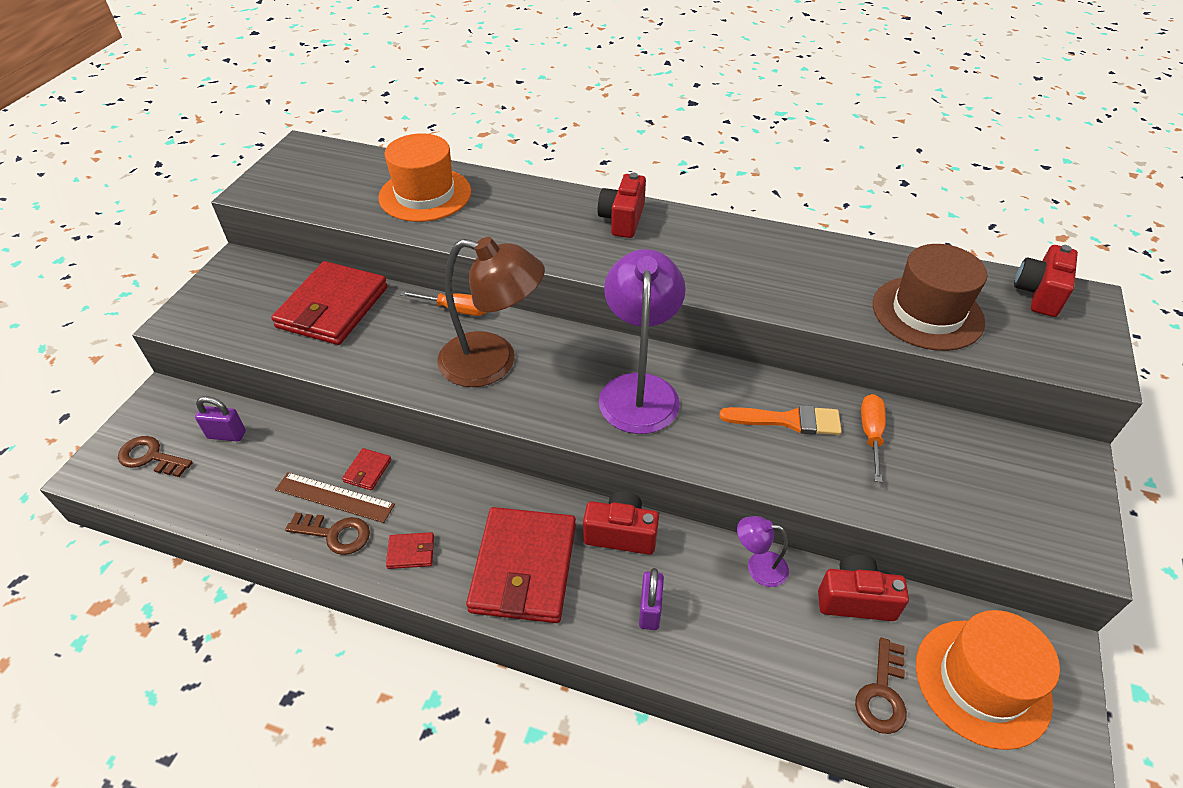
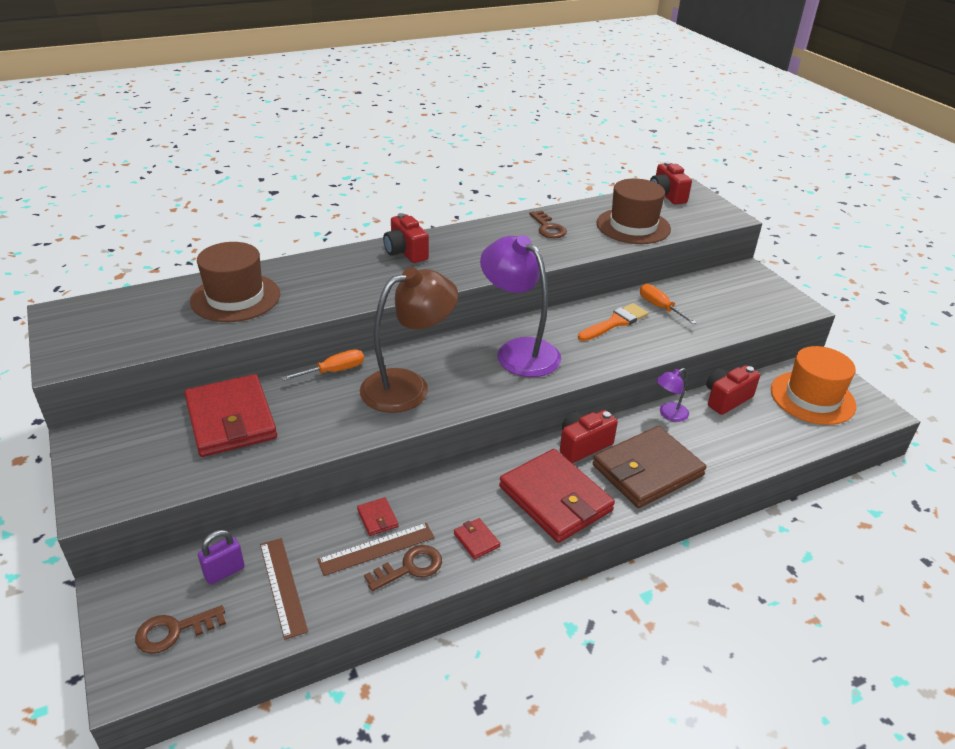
camera: 45 degrees left, 10 degrees down
(243, 476) = (283, 586): none -> brown ruler
(411, 552) = (476, 540): red wallet -> red wallet turned 75 degrees counterclockwise
(425, 194) = (235, 297): orange hat -> brown hat
(650, 610) = (647, 470): purple padlock -> brown wallet
(882, 693) = (786, 430): brown key -> brown key (548, 228)

